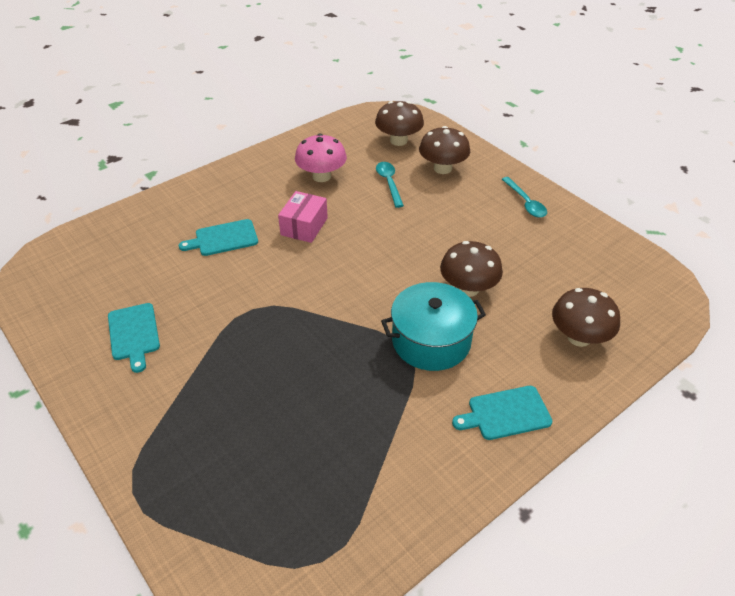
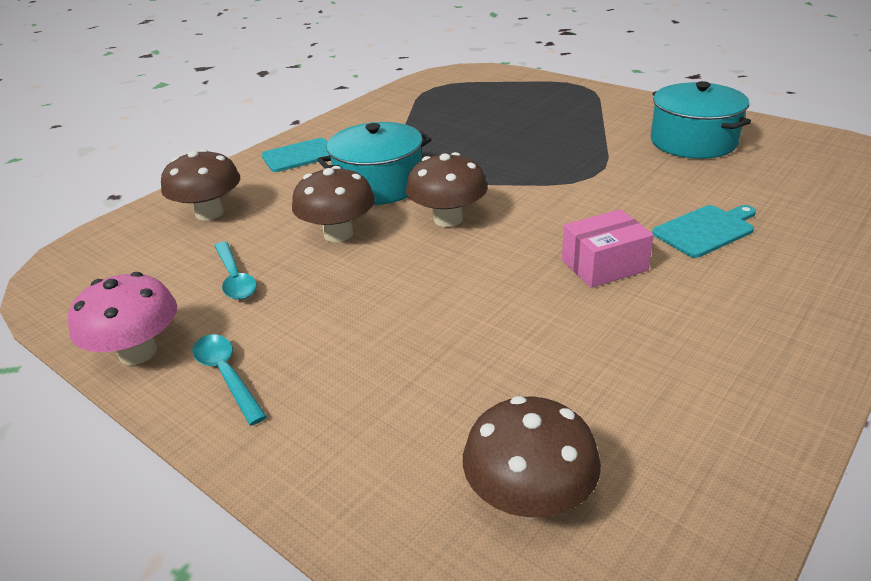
camera: 170 degrees right, 10 degrees down
(134, 334) = (693, 141): turquoise cutting board -> turquoise pot
(304, 226) = (604, 265): pink box -> pink box turned 60 degrees clockwise
(321, 176) = (645, 356): pink mushroom -> pink mushroom (138, 352)
(389, 183) = (502, 367): turquoise spoon -> turquoise spoon (235, 278)
(442, 168) = (398, 427): brown mushroom -> brown mushroom (448, 219)

